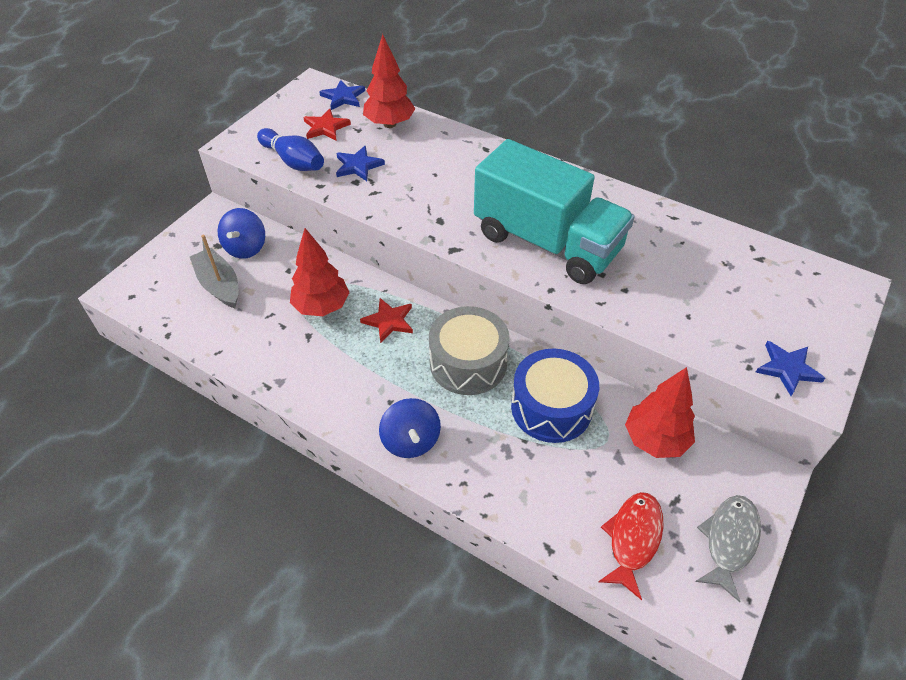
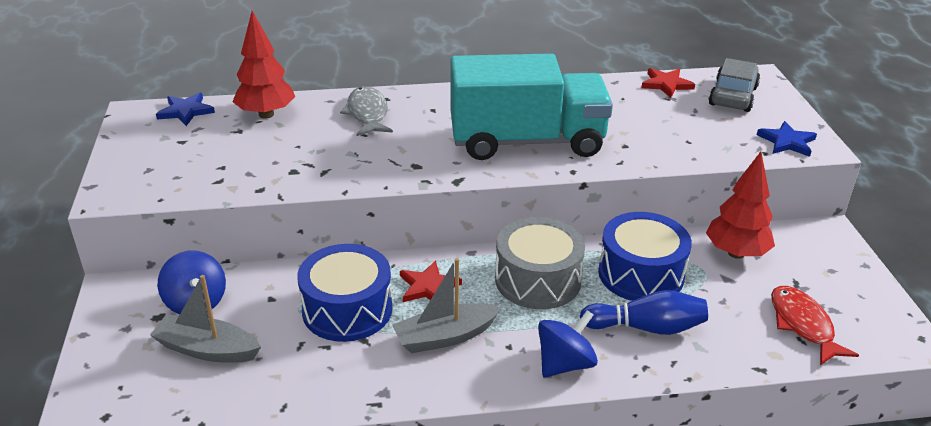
camera: 40 degrees left, 15 degrees down
(293, 161) = (203, 182): blue bowling pin -> blue bowling pin (646, 327)
(322, 307) = (347, 309): red tree -> blue drum
(326, 127) = (200, 142): red star -> red star (666, 84)
(357, 366) = (445, 337): none -> grey boat
(358, 166) = (279, 158): blue star -> none
(411, 440) = (565, 364): blue spinning top -> blue spinning top turned 75 degrees counterclockwise
(729, 541) = (856, 287): grey fish -> grey fish (367, 113)
(795, 293) = (732, 96): none -> grey car

